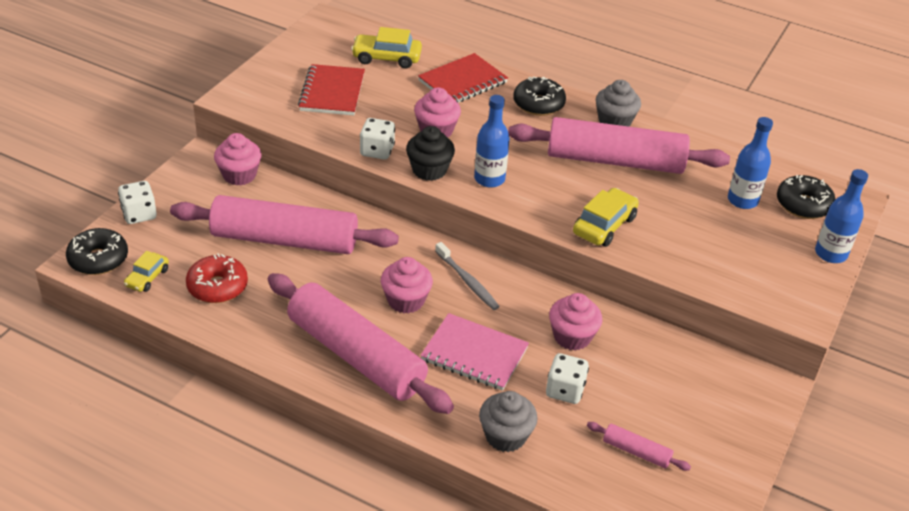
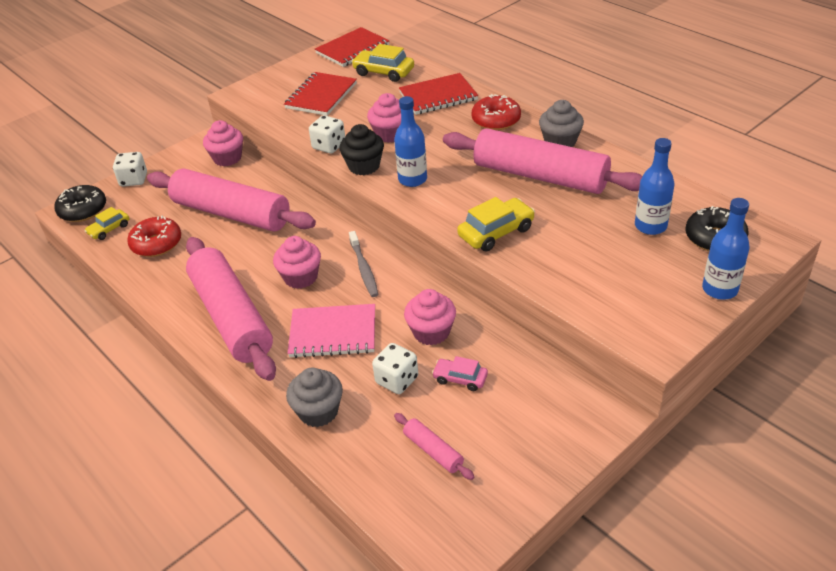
camera: 25 degrees right, 0 degrees up
(334, 32) = (352, 49): none -> red notebook
(474, 354) = (333, 333): pink notebook -> pink notebook turned 45 degrees counterclockwise
(538, 104) = (496, 120): black donut -> red donut
(624, 378) = (460, 379): none -> pink car

